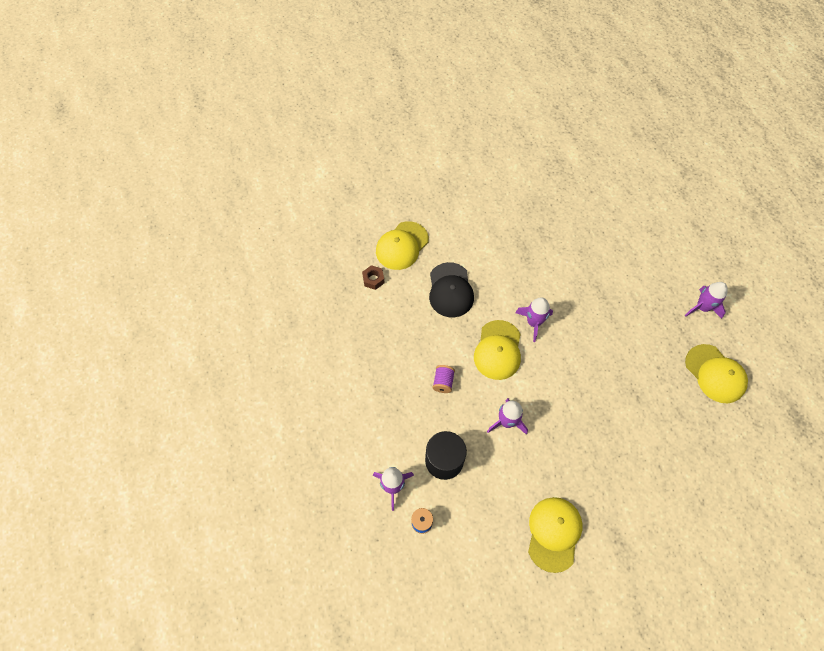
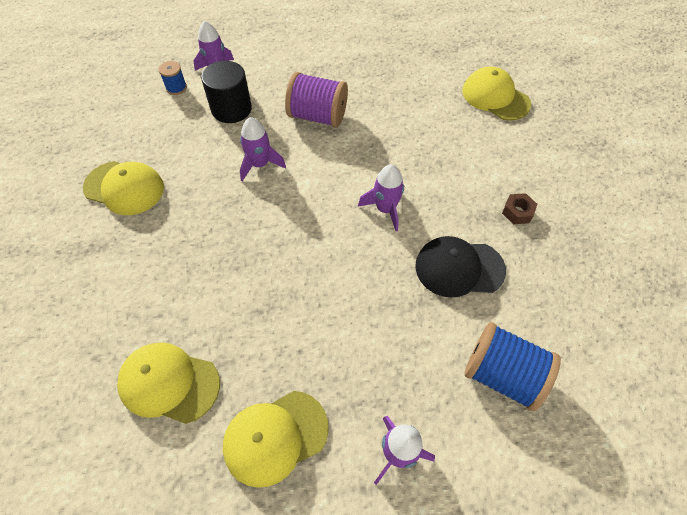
camera: 95 degrees right, 5 degrees down
(373, 279) = (448, 72): brown nut -> brown nut (517, 212)
(443, 382) = (317, 116): purple spool -> purple spool, size x1.99
(450, 290) = (434, 134): black cap -> black cap (459, 268)
(498, 350) = (350, 168): yellow cap -> yellow cap (169, 383)
(640, 254) = (502, 374): none -> blue spool

